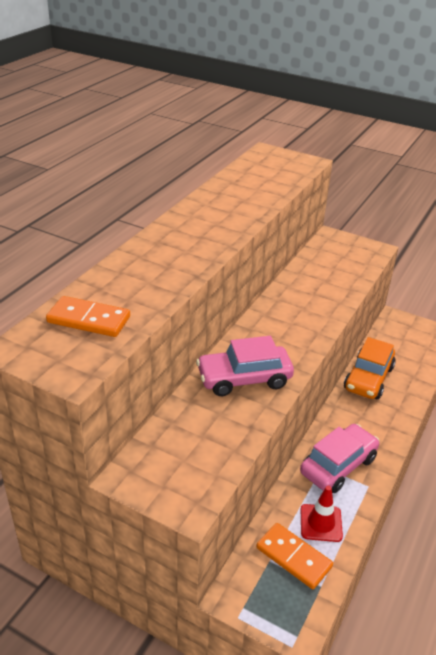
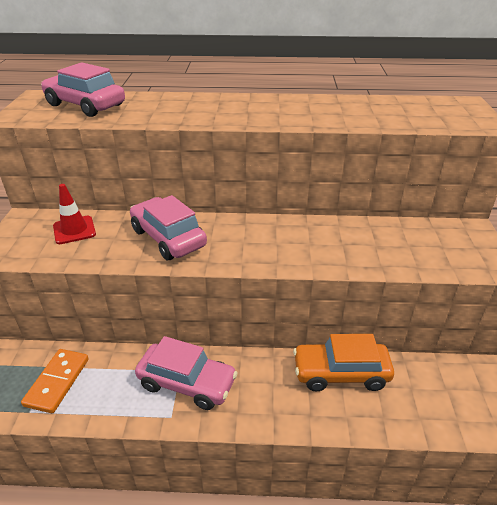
camera: 65 degrees right, 0 degrees up
(88, 320) = (85, 105): orange domino -> pink car
(321, 523) = (105, 390): red traffic cone -> red traffic cone (74, 230)

